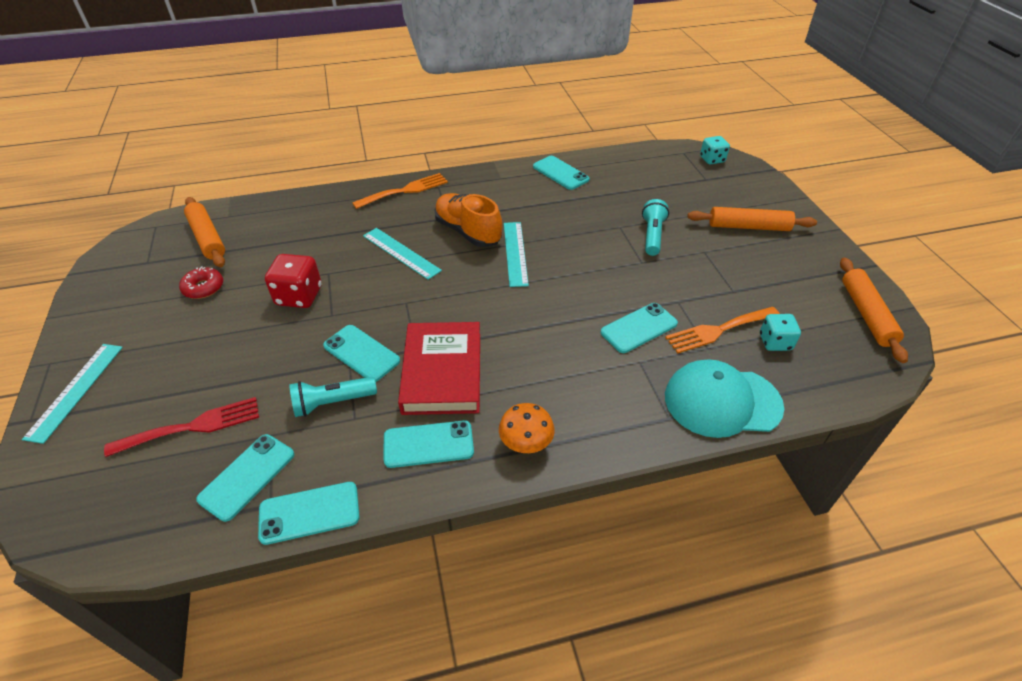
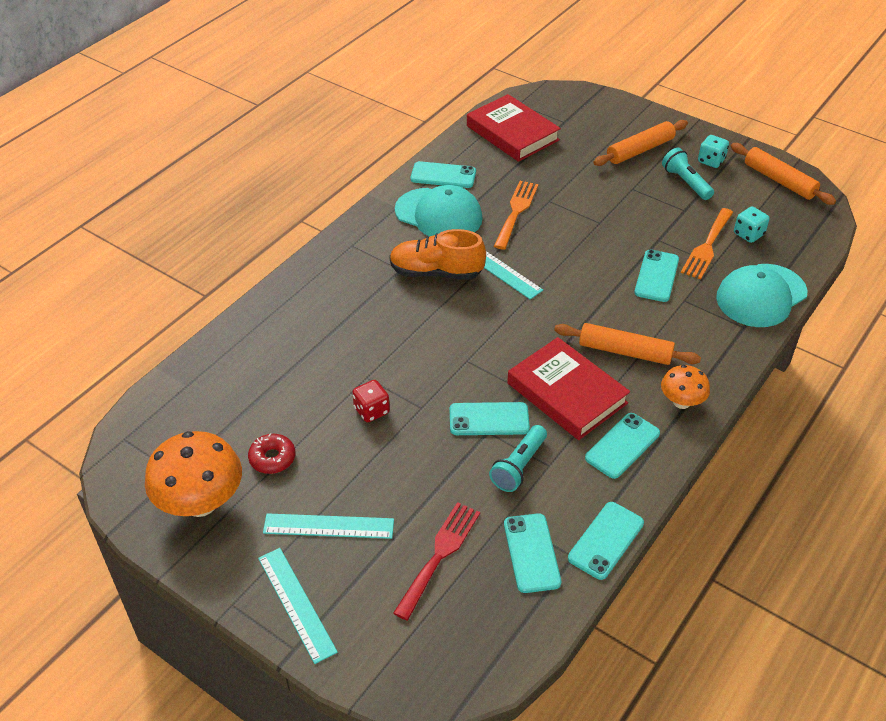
camera: 40 degrees left, 0 degrees up
(131, 288) = (201, 502): none -> orange mushroom
(207, 238) = (200, 416): orange rolling pin -> orange rolling pin (625, 351)
(299, 296) = (371, 410): red dice -> red dice, size x0.66
(401, 253) = (405, 323): turquoise ruler -> turquoise ruler (328, 526)
(405, 191) = (327, 265): orange fork -> orange fork (516, 211)
(522, 196) = (439, 214): none -> turquoise cap
(651, 169) = (512, 133): none -> red book
(652, 235) = (582, 195): turquoise flashlight -> turquoise flashlight (685, 182)
(712, 159) = (549, 100): turquoise dice -> turquoise dice (711, 161)

